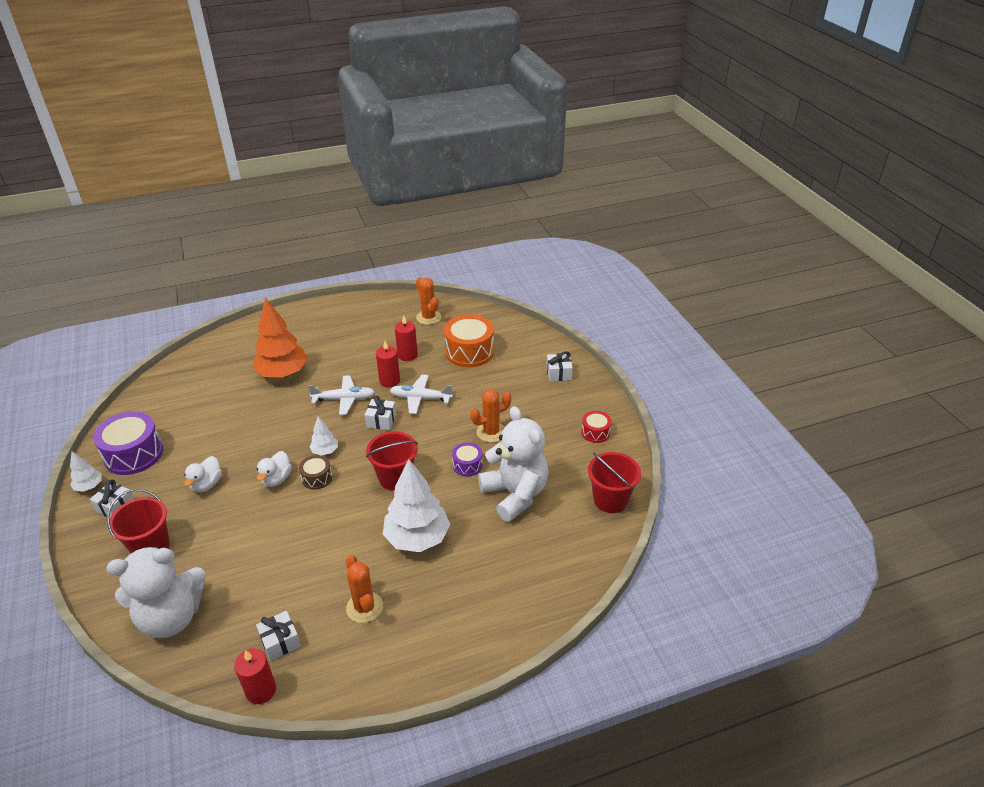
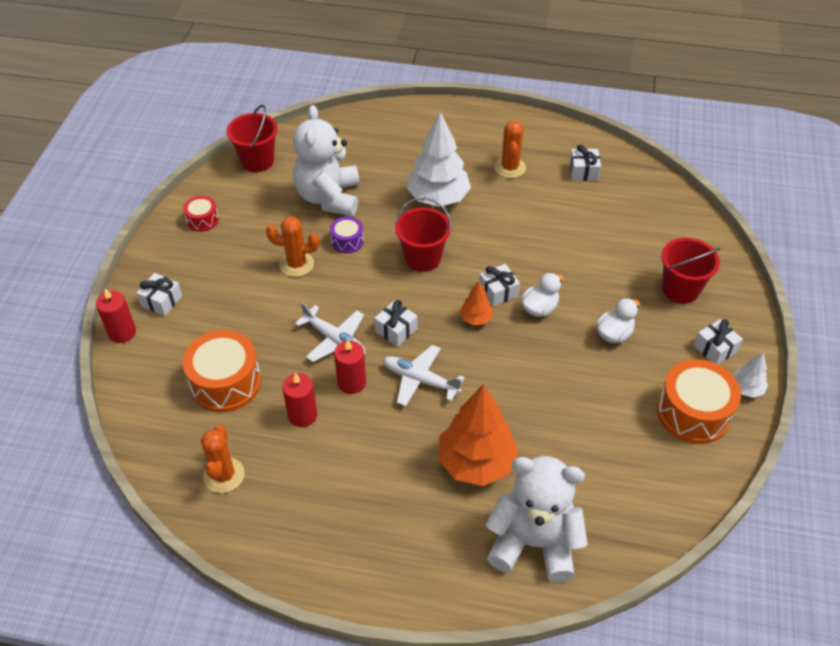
camera: 150 degrees left, 10 degrees up
(134, 454) = (693, 413): purple drum -> orange drum
(171, 617) = (667, 221): white teddy bear -> white teddy bear (533, 542)
(261, 690) = (607, 149): red candle -> red candle (122, 332)
(317, 478) = (498, 291): brown drum -> white gift
(325, 451) = (476, 319): white tree -> orange tree

